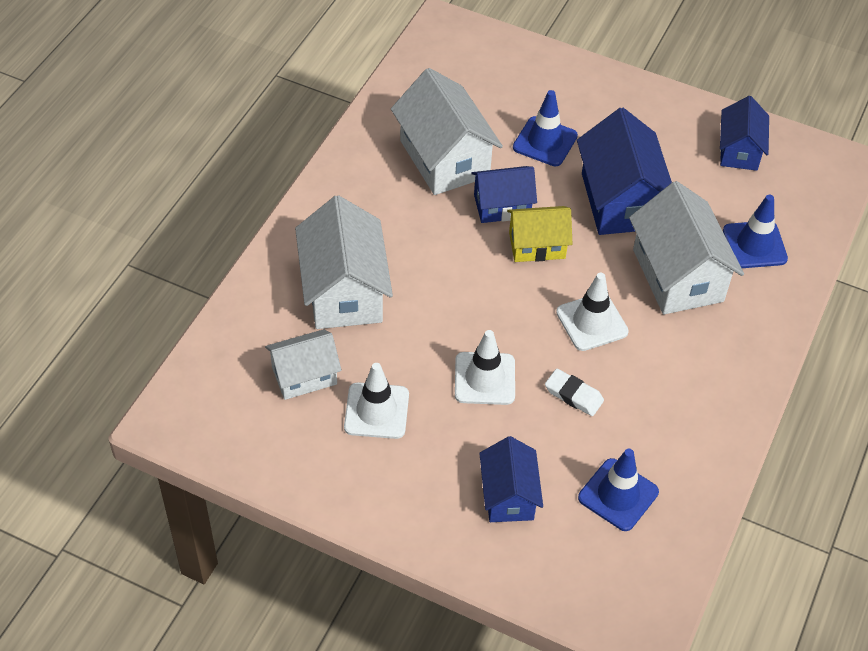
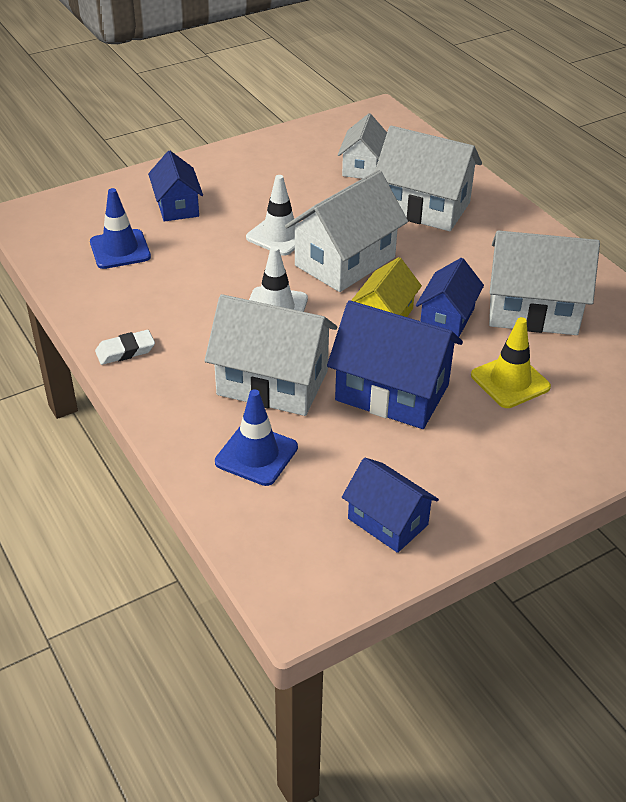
camera: 125 degrees right, 10 degrees down
(376, 411) = (303, 183): white traffic cone -> none
(483, 308) = (345, 261): none -> white house
(508, 495) = (177, 206): blue house -> blue house turned 45 degrees clockwise
(545, 142) = (510, 381): blue traffic cone -> yellow traffic cone
(573, 395) = (220, 268): white eraser -> white eraser (125, 351)

